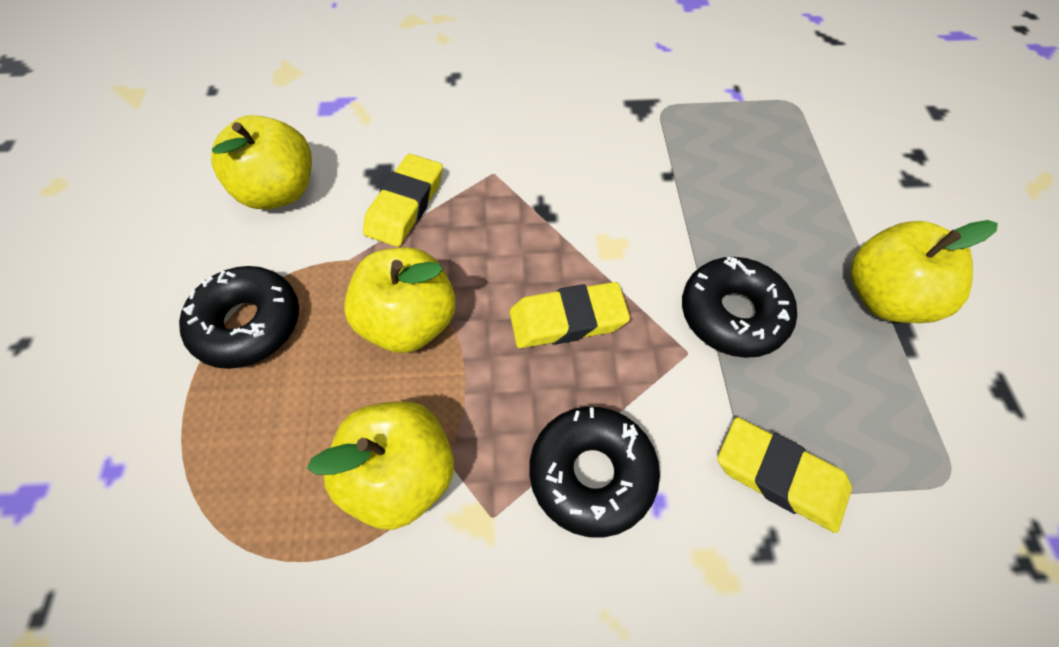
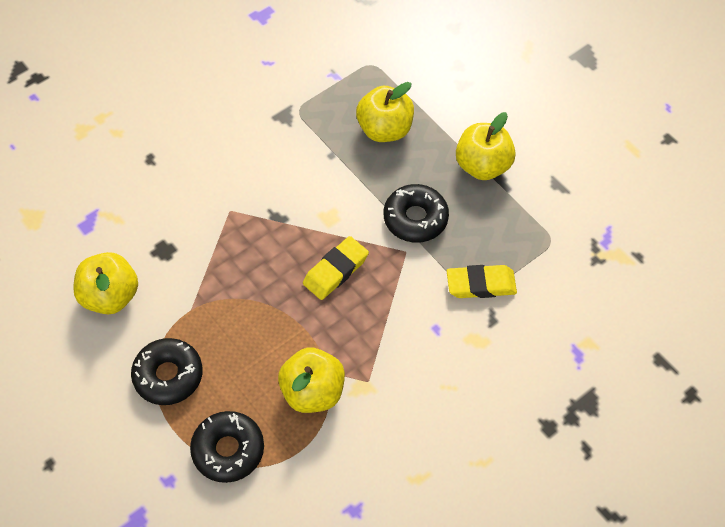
camera: 35 degrees left, 0 degrees up
(405, 205) = (195, 260): yellow eraser -> none
(409, 323) = (255, 322): yellow apple -> yellow apple (385, 129)
(592, 474) = (399, 335): black donut -> black donut (228, 450)

